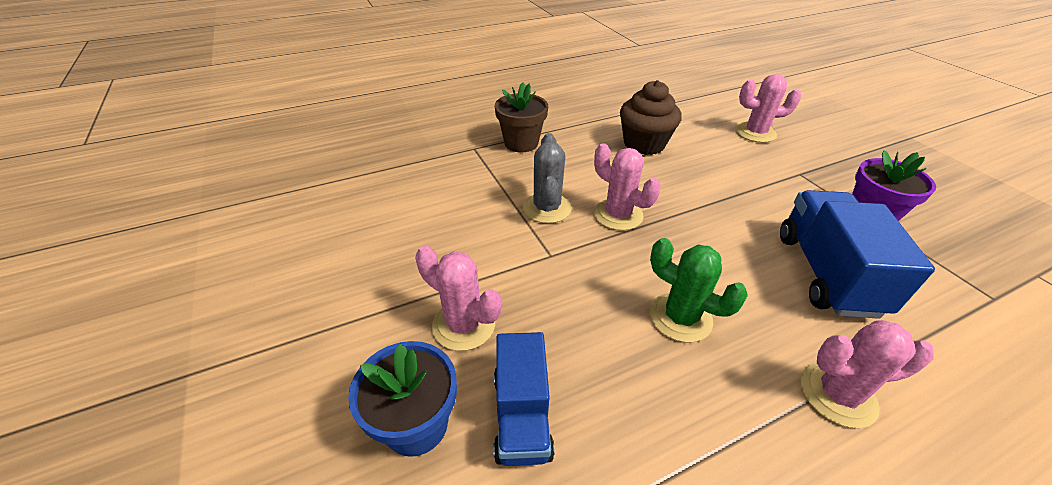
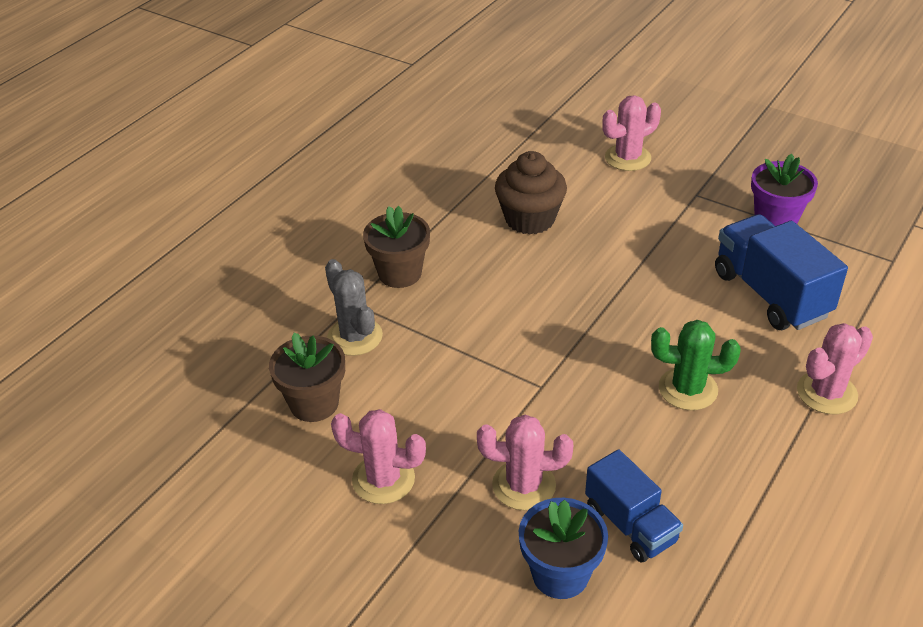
camera: 30 degrees left, 0 degrees up
(385, 195) = (314, 403): none -> brown flower pot
(547, 208) = (496, 340): grey cactus -> grey cactus (355, 336)
(618, 215) = (568, 316): pink cactus -> pink cactus (383, 479)

